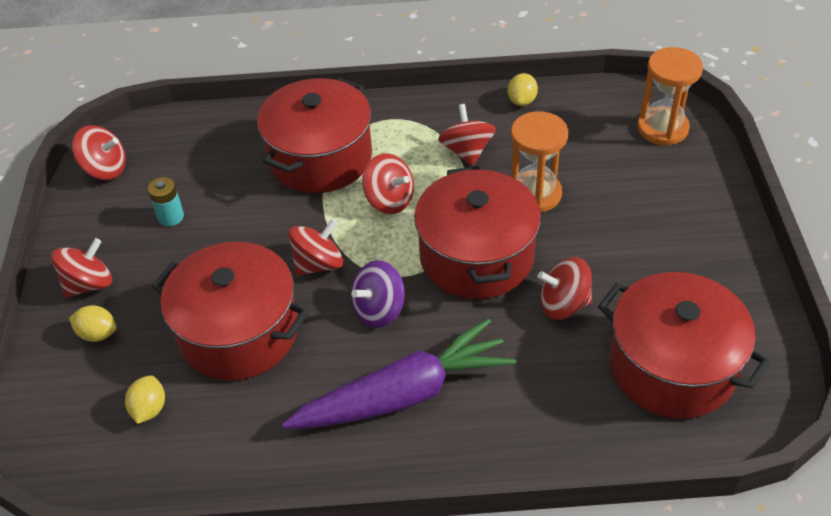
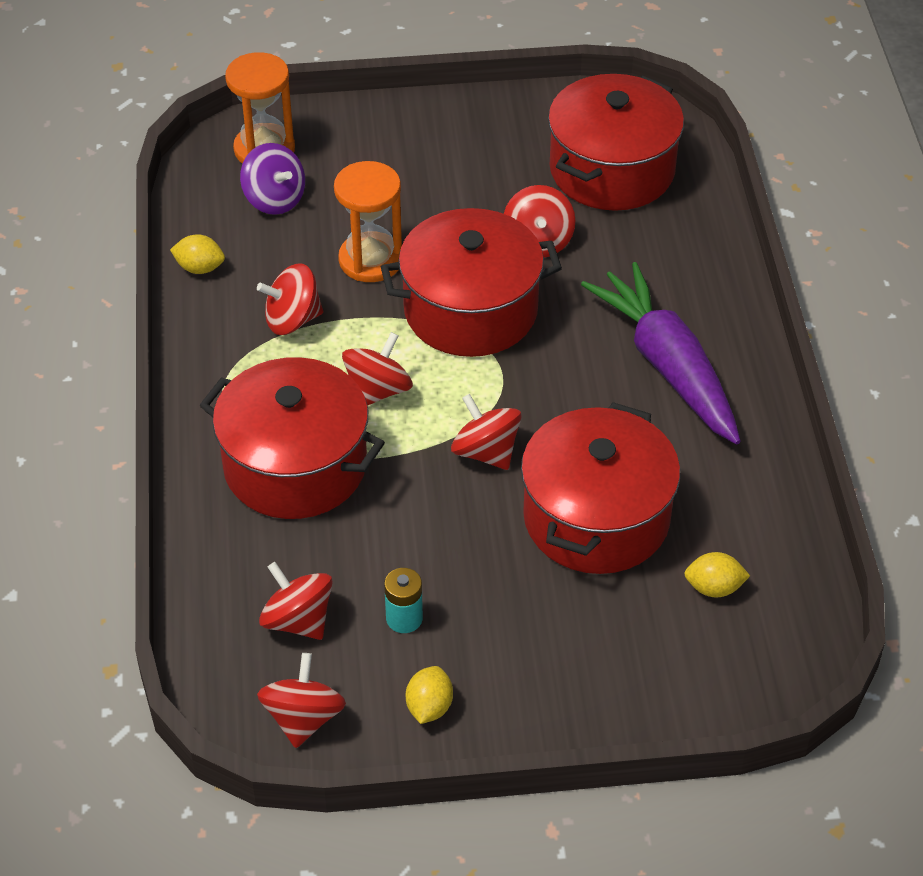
camera: 95 degrees left, 0 degrees up
(89, 284) = (528, 690): red spinning top -> red spinning top (298, 620)
(98, 334) = (610, 663): yellow lemon -> yellow lemon (429, 707)
(379, 310) = (554, 392): purple spinning top -> purple spinning top (274, 199)

